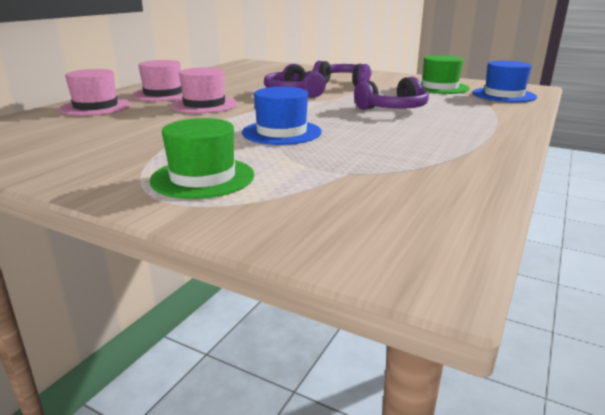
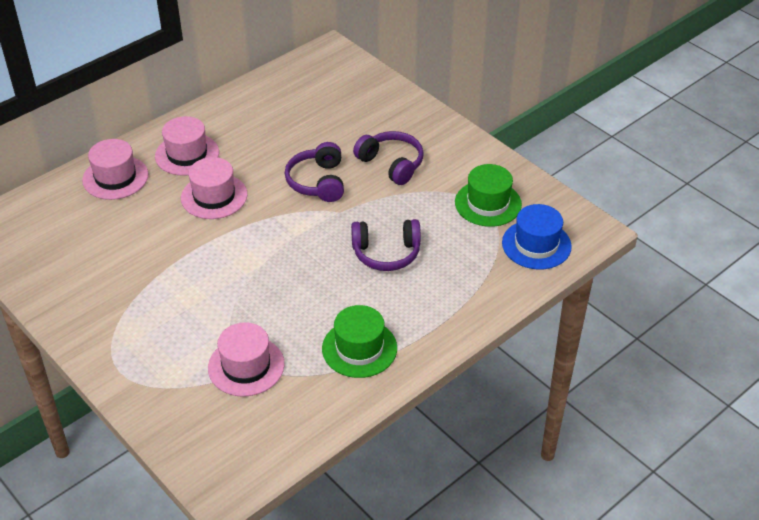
camera: 20 degrees right, 20 degrees up
(203, 177) = (153, 346): green hat -> green hat (359, 348)
(281, 132) = (249, 282): blue hat -> none
(335, 173) = (246, 366): none -> pink hat

